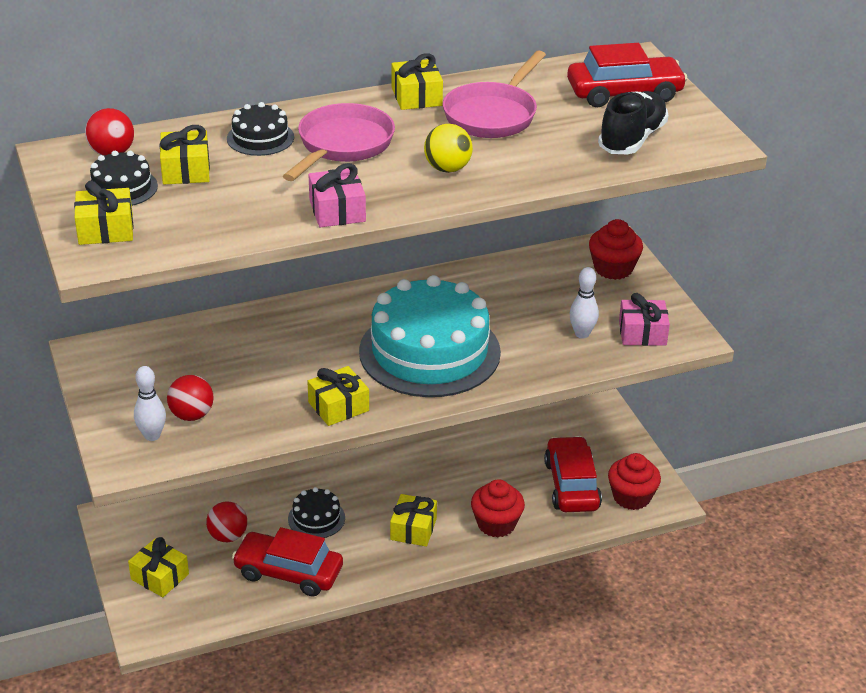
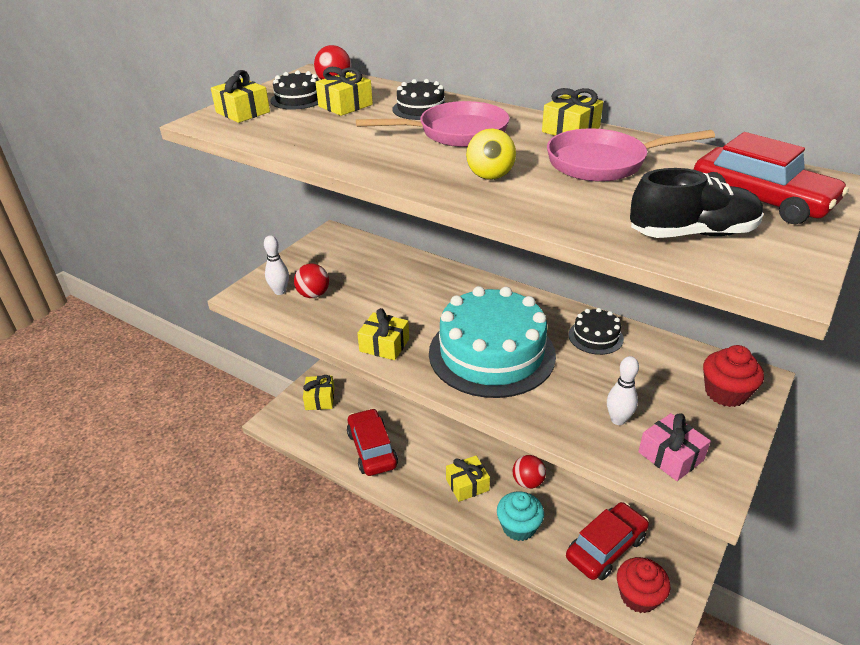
camera: 55 degrees right, 0 degrees up
(228, 536) = (376, 405): red ball -> red ball (528, 482)
(316, 518) = (428, 433): black cake -> black cake (595, 337)
(337, 211) = (364, 163): pink gift -> none
(496, 524) = (518, 527): red cupcake -> turquoise cupcake

